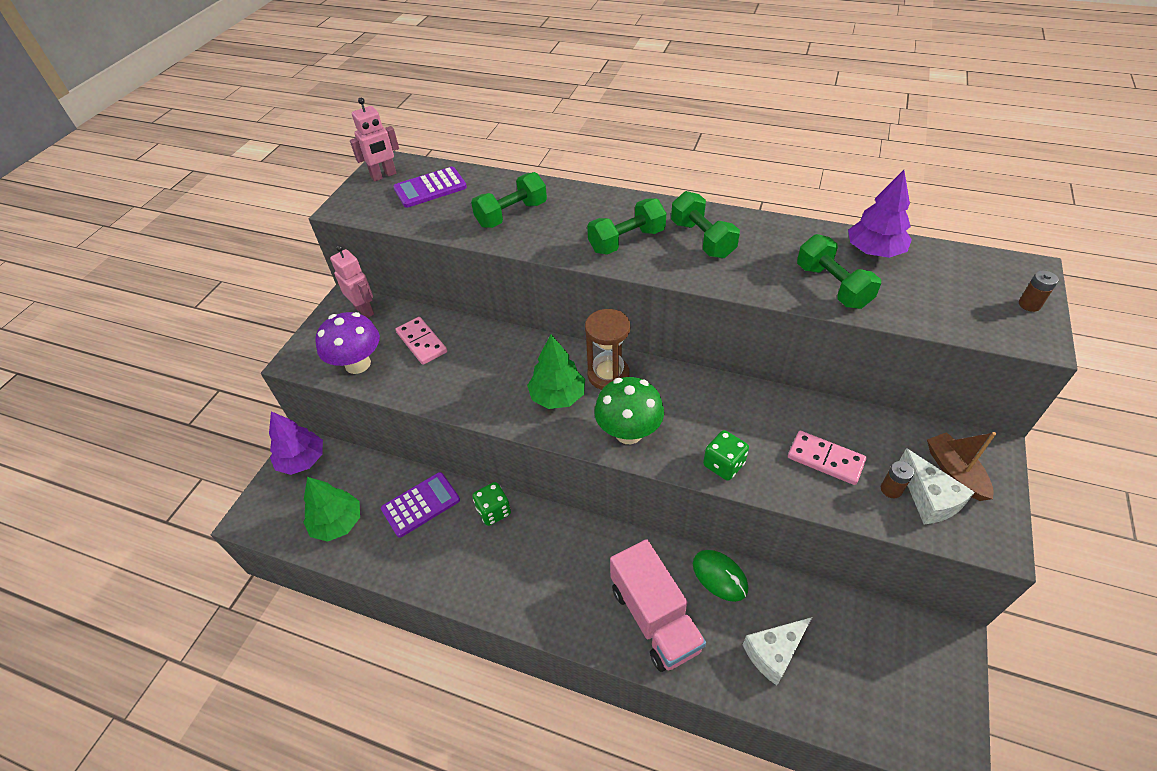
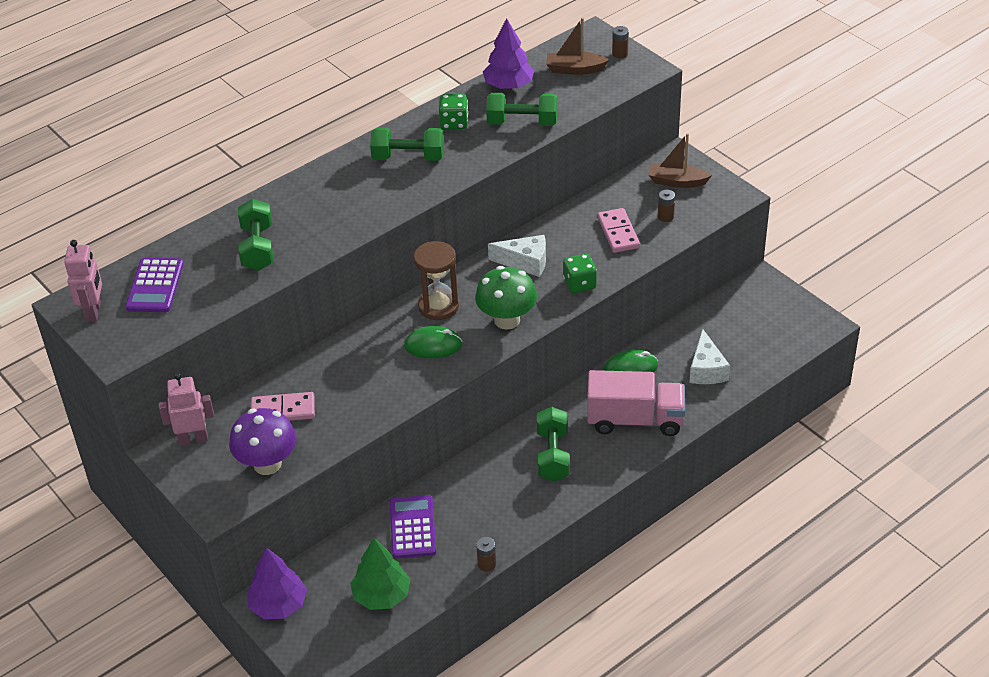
camera: 60 degrees left, 5 degrees down
(405, 584) = (487, 564): none -> brown battery
(493, 511) = (462, 479): green dice -> green dice (454, 123)
(557, 396) = (433, 345): green tree -> green mouse
(626, 241) = (367, 197): green dumbbell -> green dumbbell (553, 455)
(825, 459) = (618, 233): pink domino -> pink domino turned 75 degrees counterclockwise
(929, 498) = (685, 204): white cheese -> white cheese (525, 262)
(957, 284) = (574, 69): none -> brown boat

